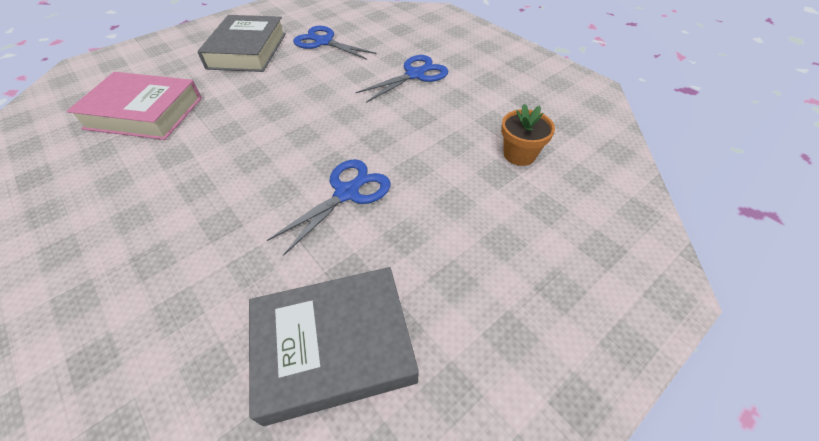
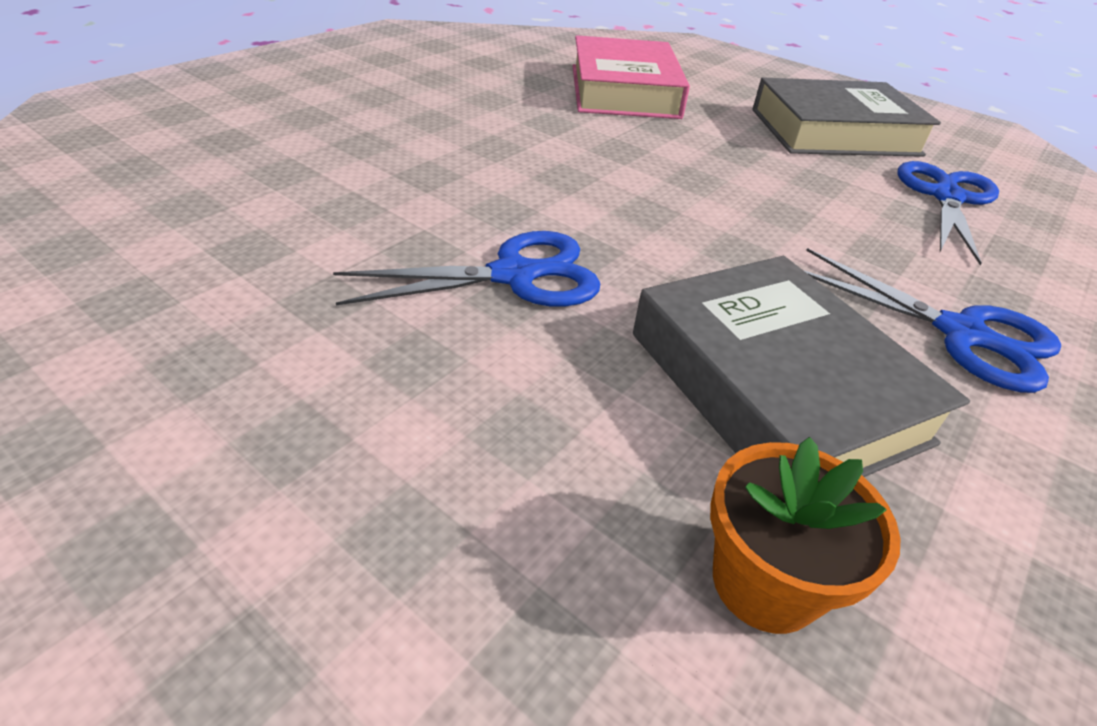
camera: 75 degrees right, 10 degrees down
(334, 347) = (184, 300): grey book -> grey book (774, 386)
(347, 193) = (514, 275): blue scissors -> blue scissors turned 45 degrees counterclockwise

